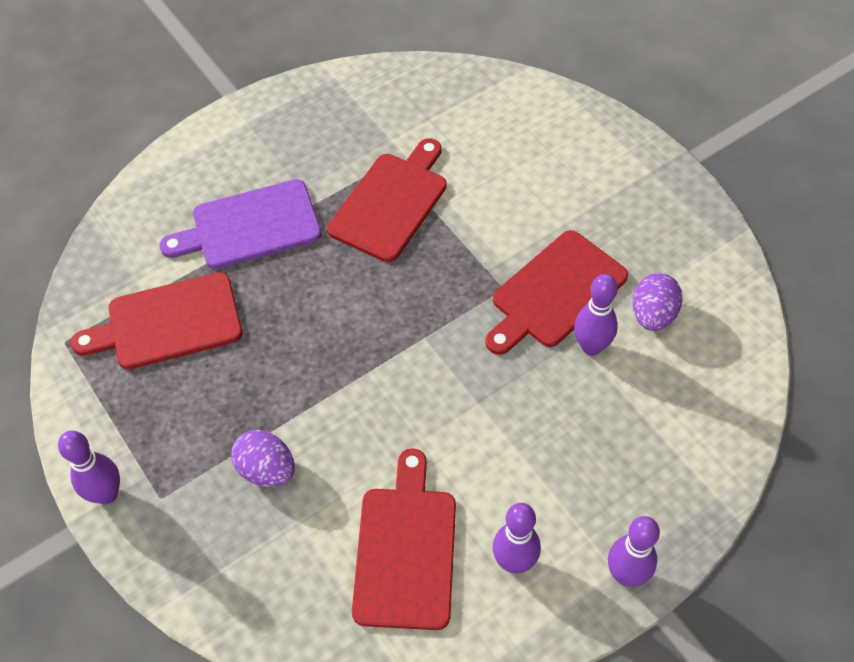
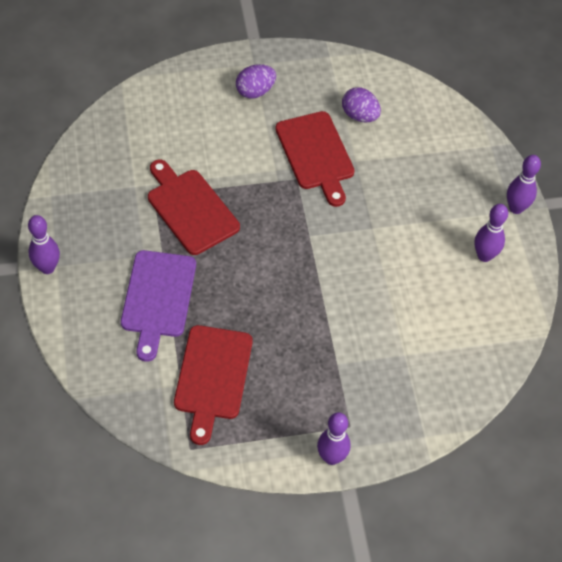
camera: 70 degrees left, 0 degrees up
(267, 470) = (361, 358): purple egg -> purple egg (255, 91)
(406, 550) = (451, 305): red cutting board -> none
(591, 347) = (364, 155): purple bowling pin -> purple bowling pin (47, 268)

